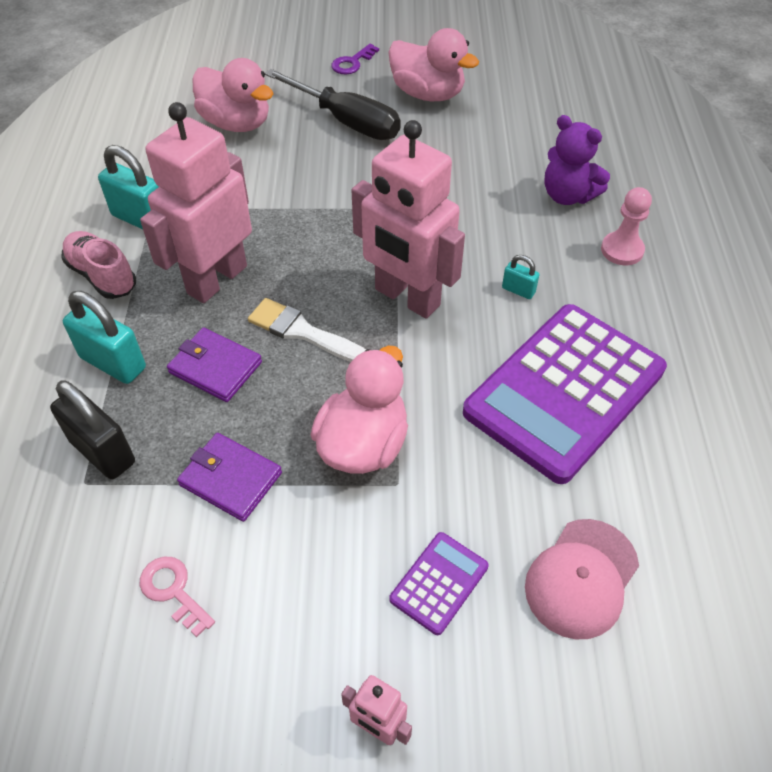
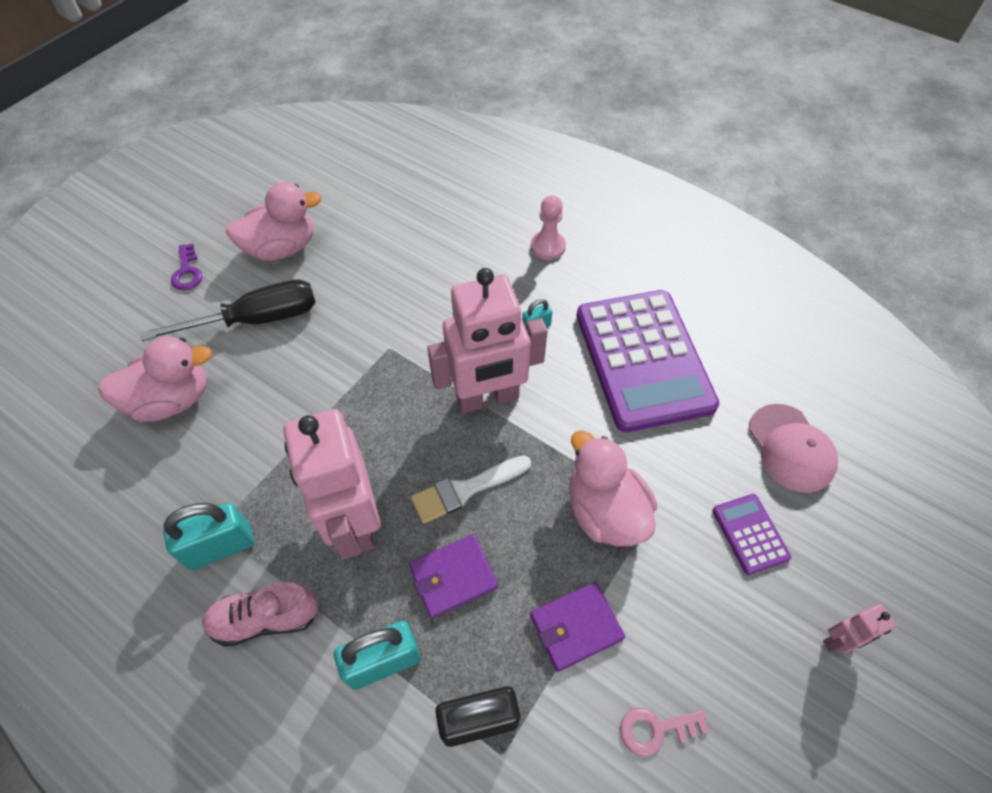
camera: 55 degrees left, 5 degrees up
(567, 195) = (472, 240): purple teddy bear -> none

